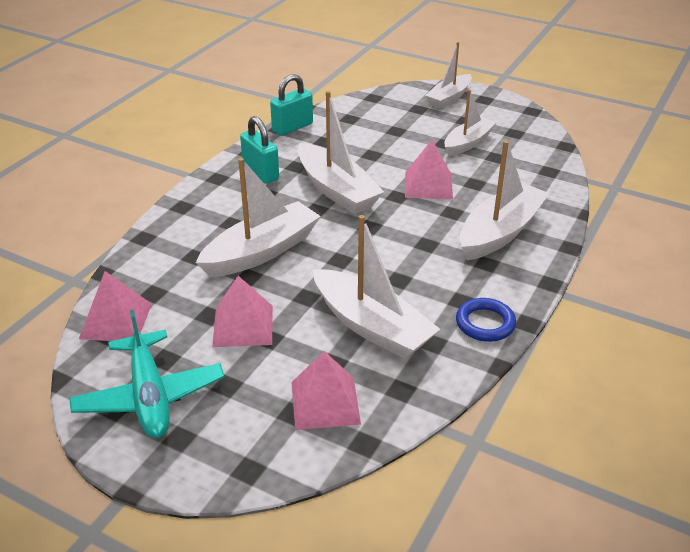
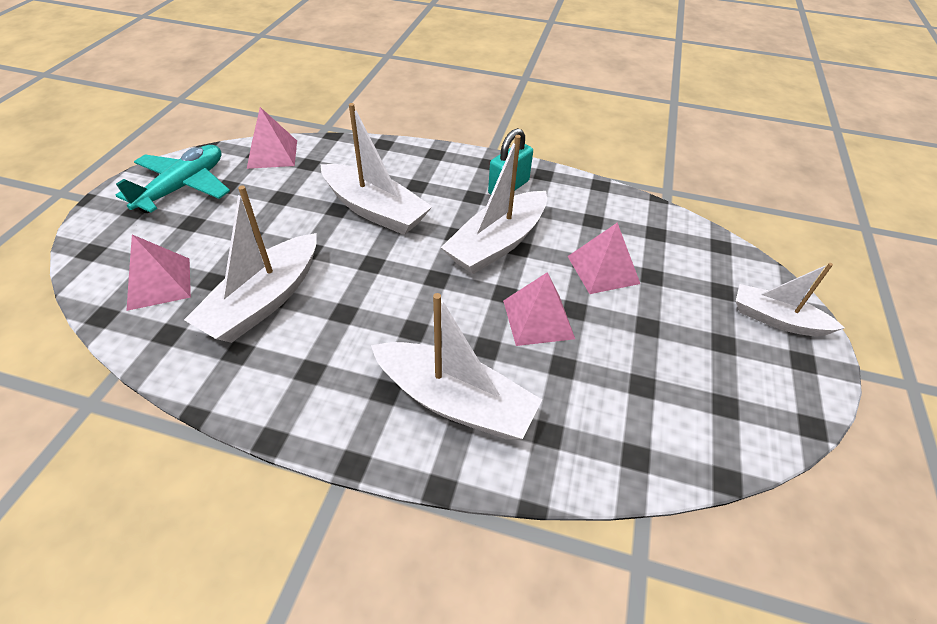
camera: 75 degrees right, 10 degrees up
(149, 396) = (183, 187): turquoise plane -> turquoise plane turned 150 degrees clockwise
(243, 326) = (266, 218): pink pyramid -> pink pyramid (603, 269)
(292, 127) = (608, 194): turquoise padlock -> none
(468, 143) = (663, 350): white boat -> none
(485, 323) = (268, 396): blue ring -> none

